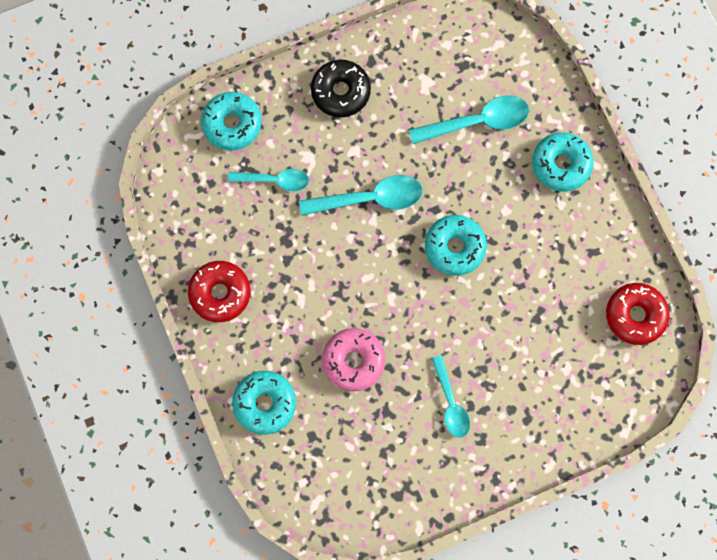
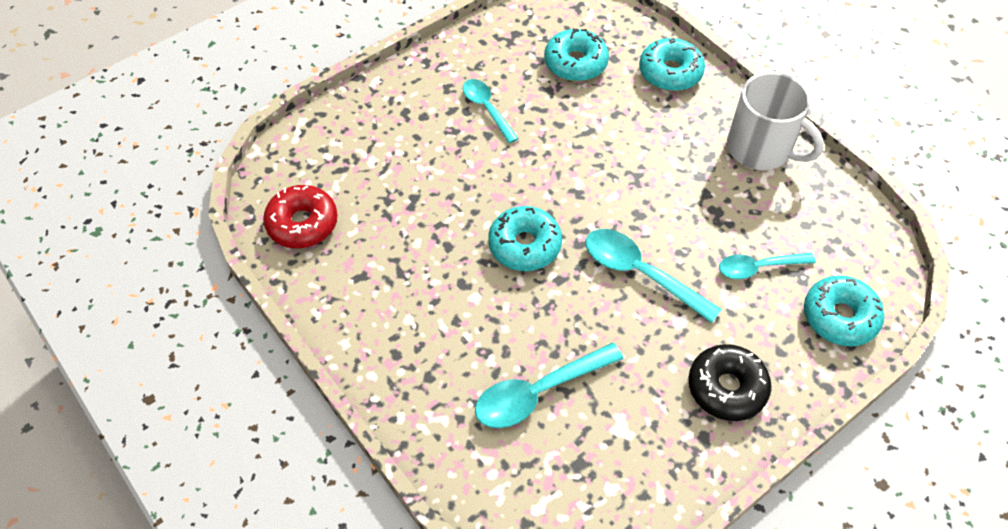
camera: 165 degrees right, 20 degrees down
(220, 293) = (760, 149): red donut -> white mug
(353, 361) = (597, 122): pink donut -> none
(370, 198) = (640, 273): turquoise spoon -> turquoise spoon turned 60 degrees clockwise
(561, 165) = (418, 365): turquoise donut -> turquoise donut (575, 63)

